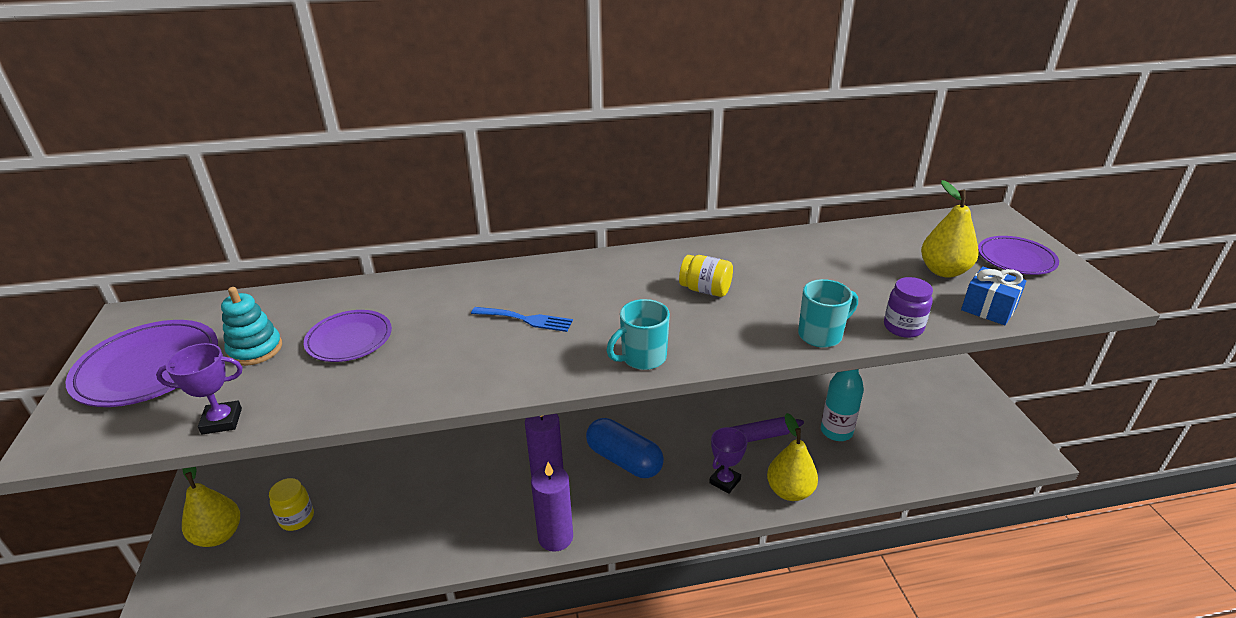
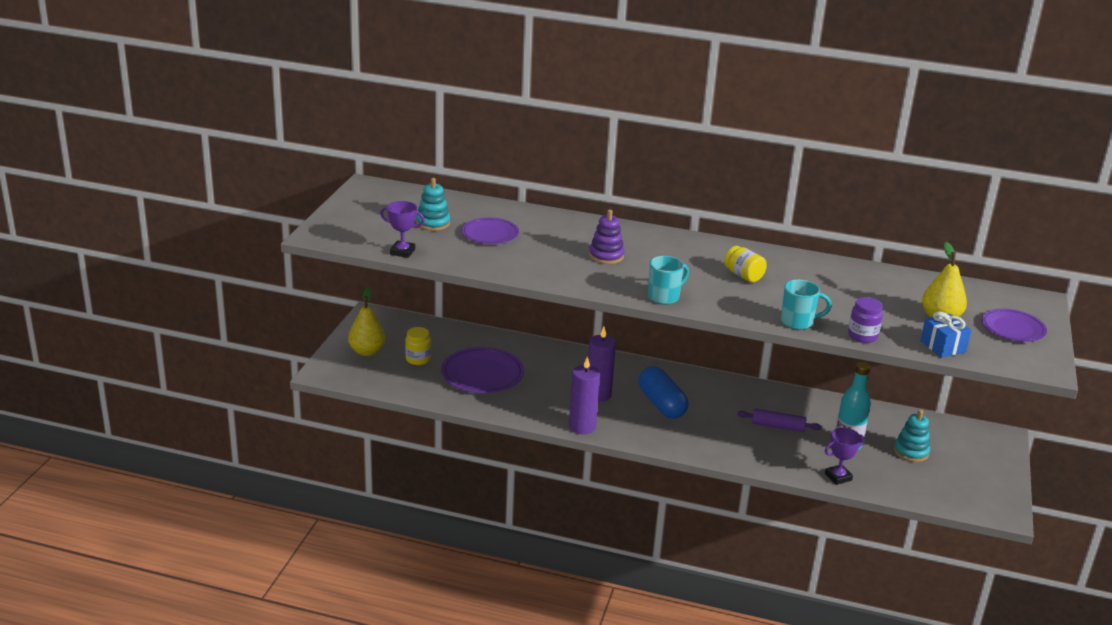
camera: 25 degrees right, 5 degrees down
(148, 367) = (371, 214): purple plate -> purple plate (482, 374)
(526, 319) = (606, 256): blue fork -> purple stacking toy
(642, 358) = (664, 297): turquoise mug -> turquoise mug turned 150 degrees clockwise
(725, 481) = (728, 441): purple trophy -> purple trophy (838, 477)
(789, 491) = (773, 463): yellow pear -> none
(895, 413) = (911, 452): none -> turquoise stacking toy

